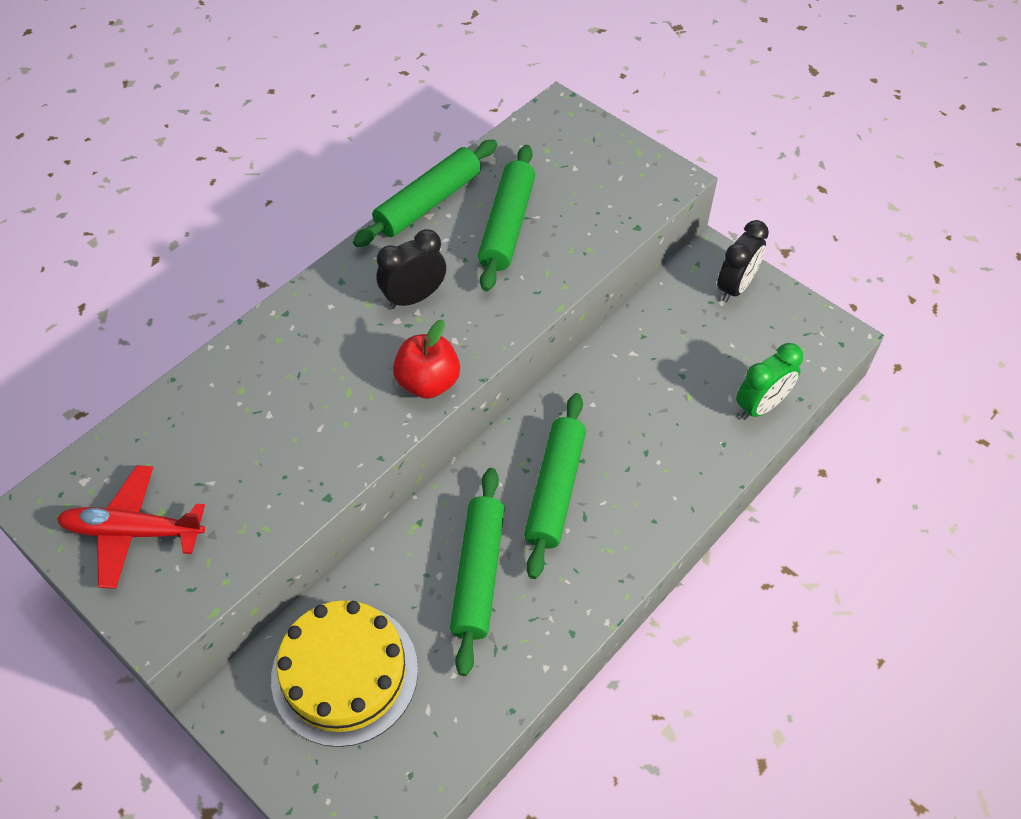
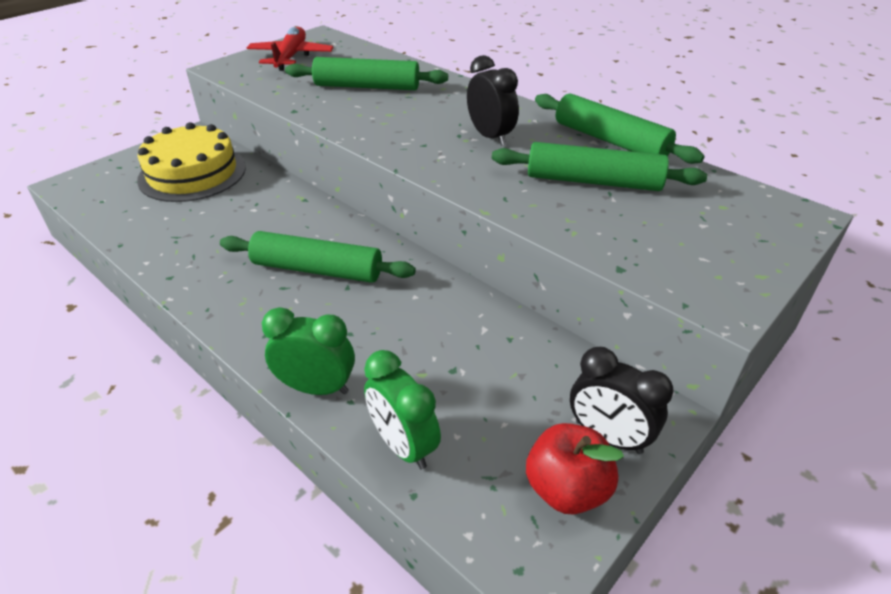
camera: 90 degrees right, 15 degrees down
(428, 382) = (395, 145): red apple -> red apple (566, 489)
(478, 574) = (247, 227): green rolling pin -> green rolling pin (367, 87)
(712, 469) = (316, 388): none -> green clock

